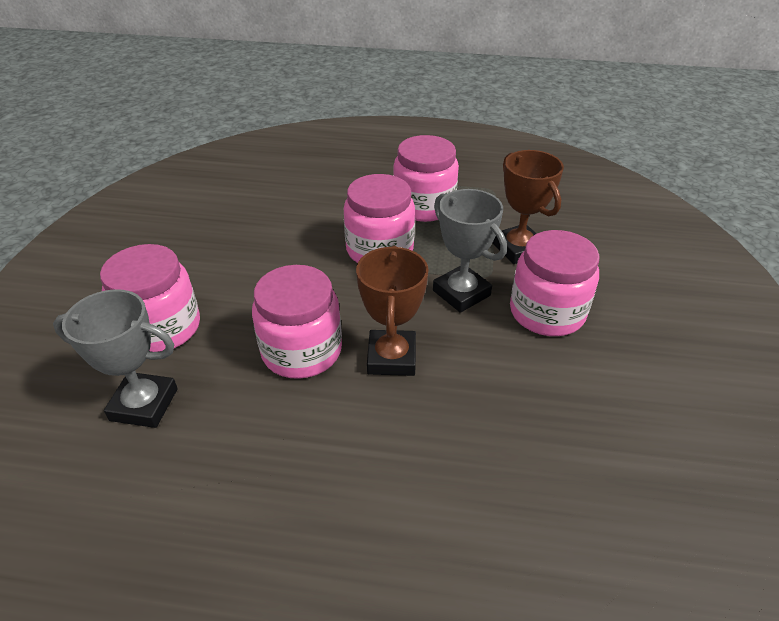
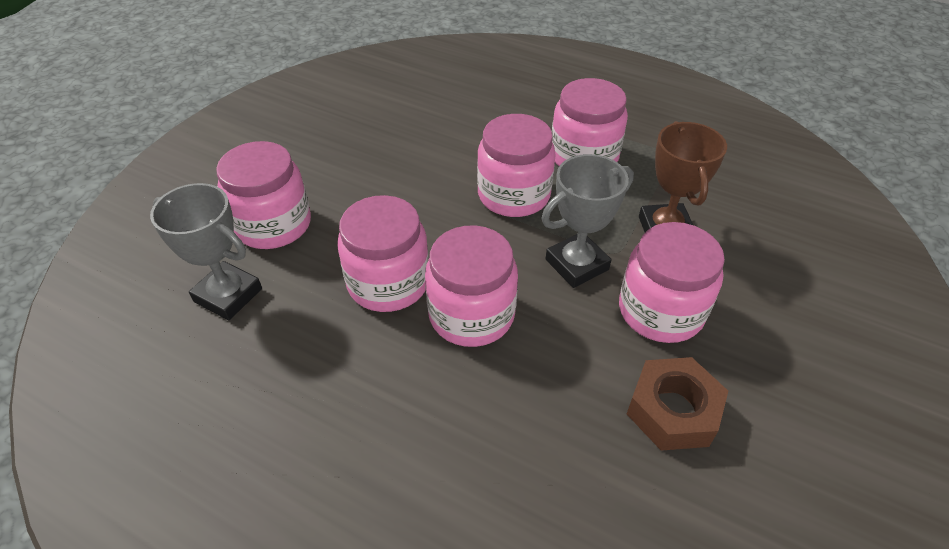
camera: 20 degrees right, 5 degrees up
(391, 357) = (471, 314): brown trophy -> pink jar
(461, 293) = (577, 264): grey trophy -> grey trophy turned 75 degrees clockwise
(596, 387) = (673, 410): none -> brown nut

